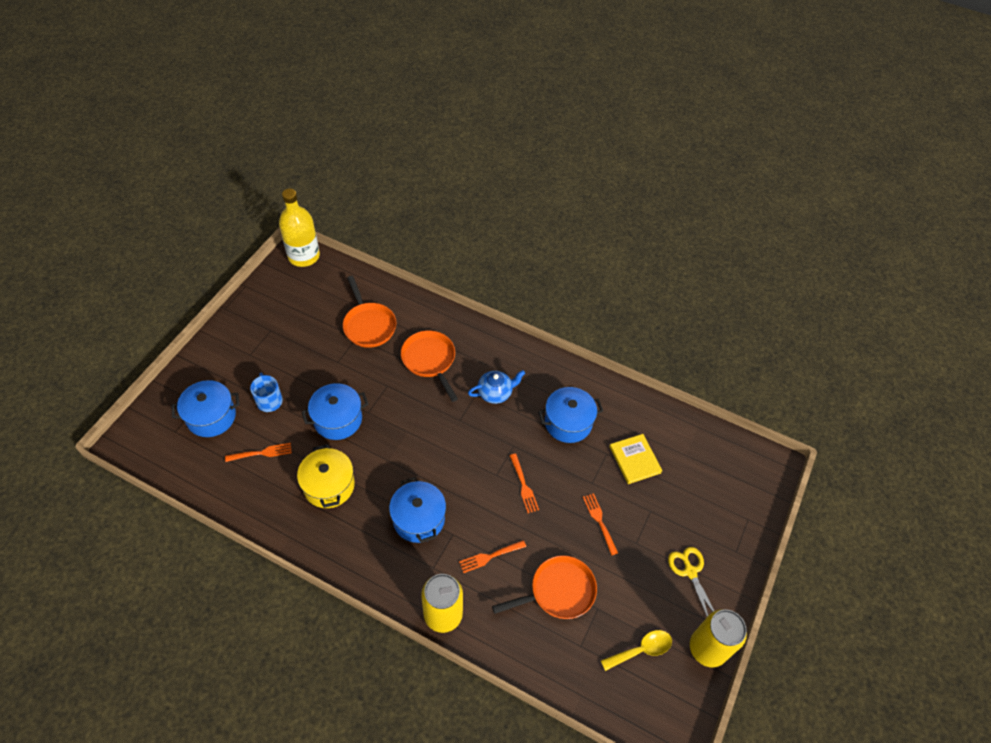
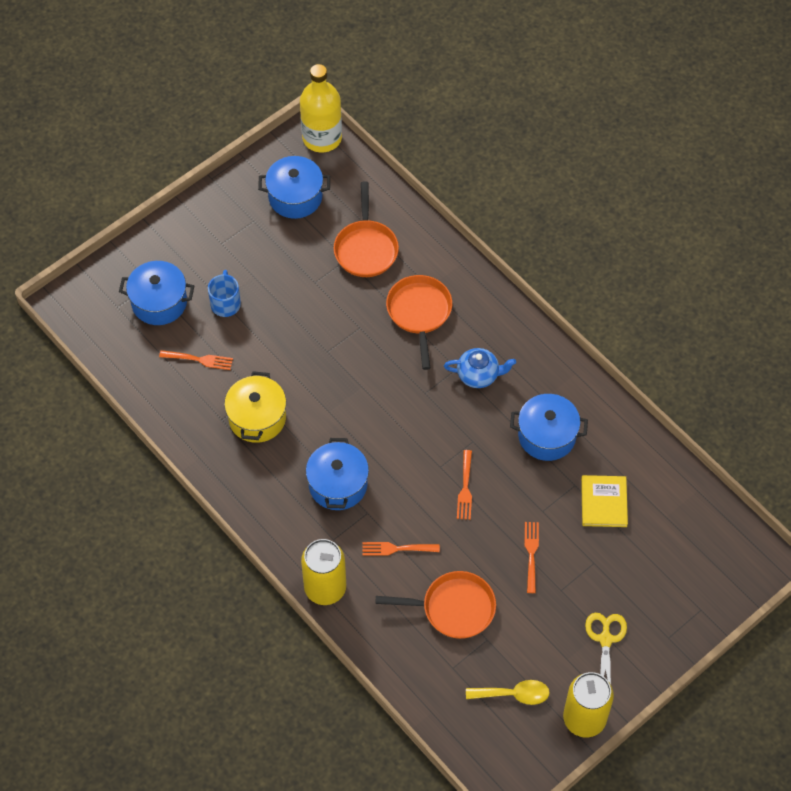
camera: 25 degrees right, 5 degrees up
(338, 419) = (292, 349): blue pot -> blue pot (295, 197)

